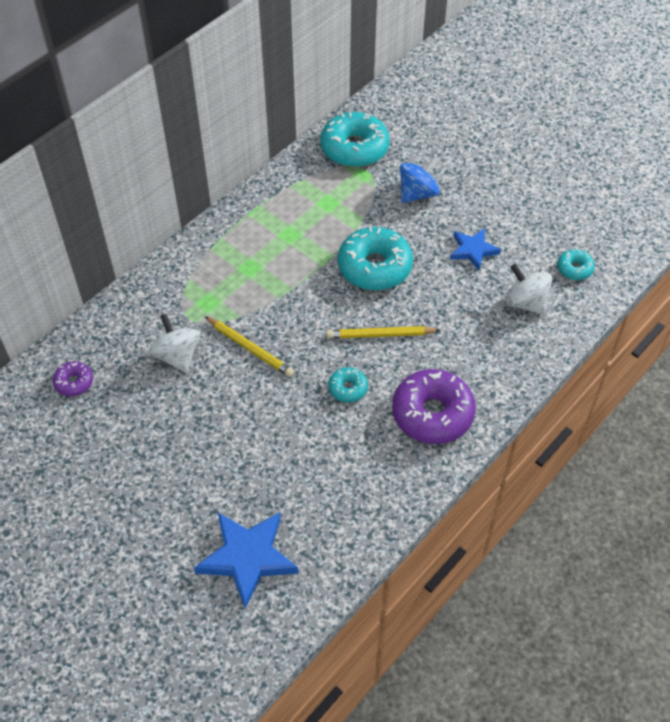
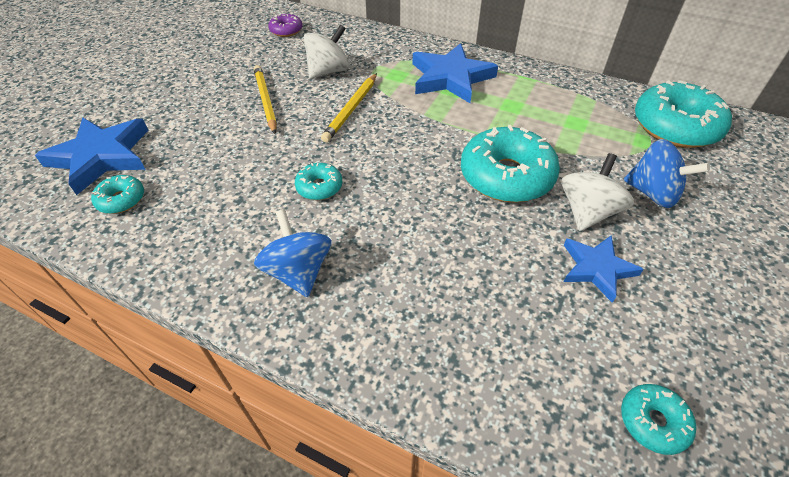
camera: 75 degrees right, 5 degrees down
(231, 263) = (450, 78): none -> blue star
(317, 535) = (121, 200): none -> turquoise donut
(380, 335) = (406, 200): yellow pencil -> yellow pencil (265, 101)
(432, 413) = (298, 272): purple donut -> blue spinning top
(525, 302) = (536, 353): white spinning top -> white spinning top (587, 212)

